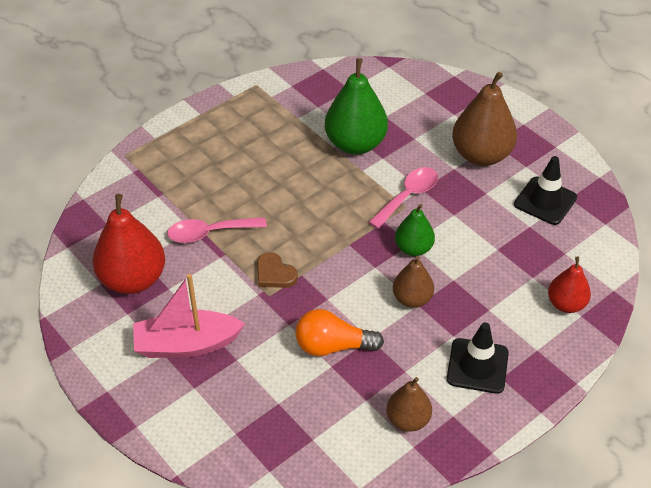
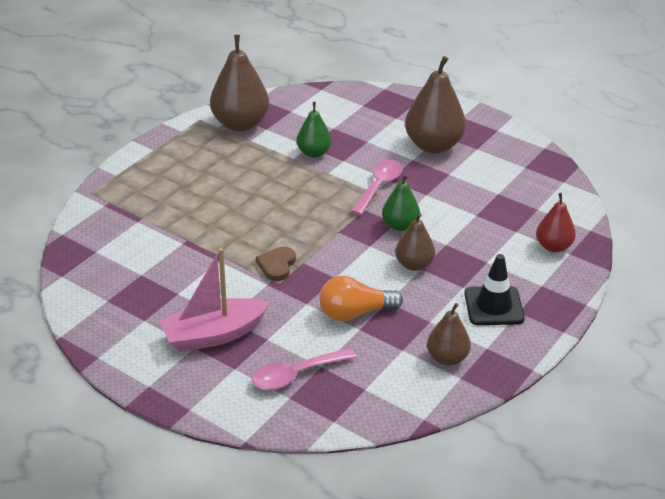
camera: 15 degrees left, 10 degrees down
(133, 279) = (139, 292): red pear -> none
(209, 233) = (201, 243): pink spoon -> pink spoon (296, 375)
(274, 273) = (277, 265): brown heart -> brown heart turned 75 degrees clockwise
(294, 97) = (240, 124): none -> brown pear
(355, 144) = (314, 153): green pear -> green pear, size x0.58
(545, 201) = (504, 172): black traffic cone -> none

